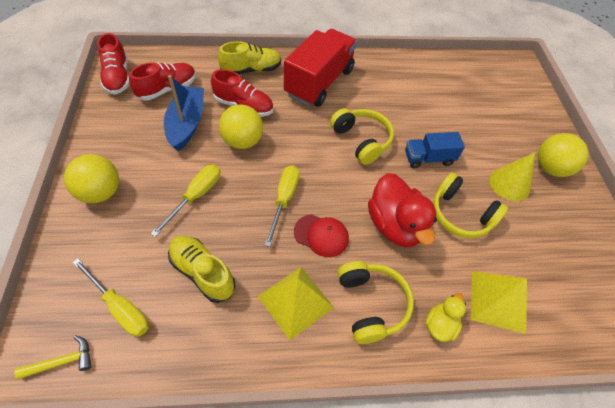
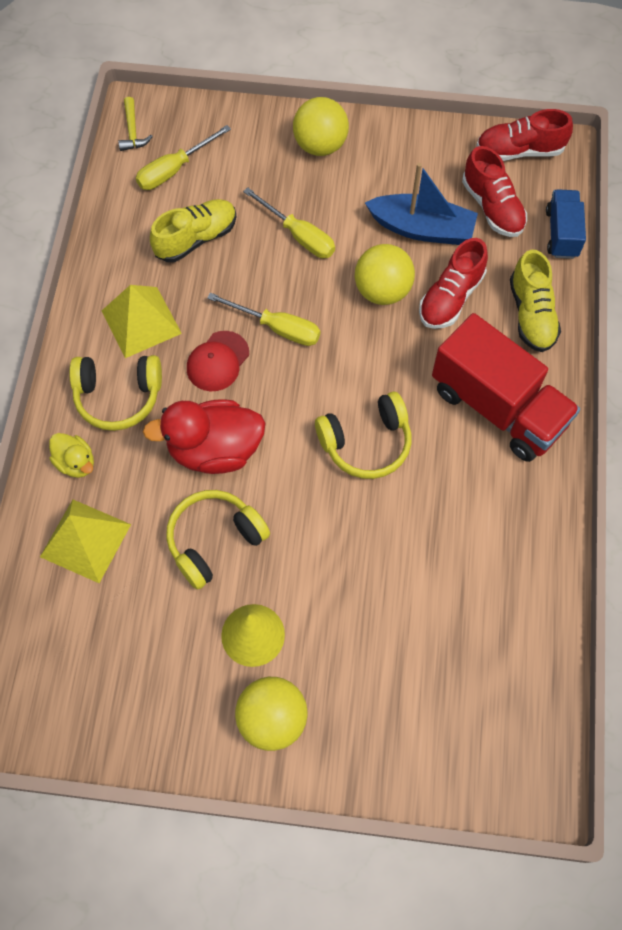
camera: 105 degrees right, 10 degrees up
(428, 158) = (319, 529): blue truck -> blue truck (561, 233)

